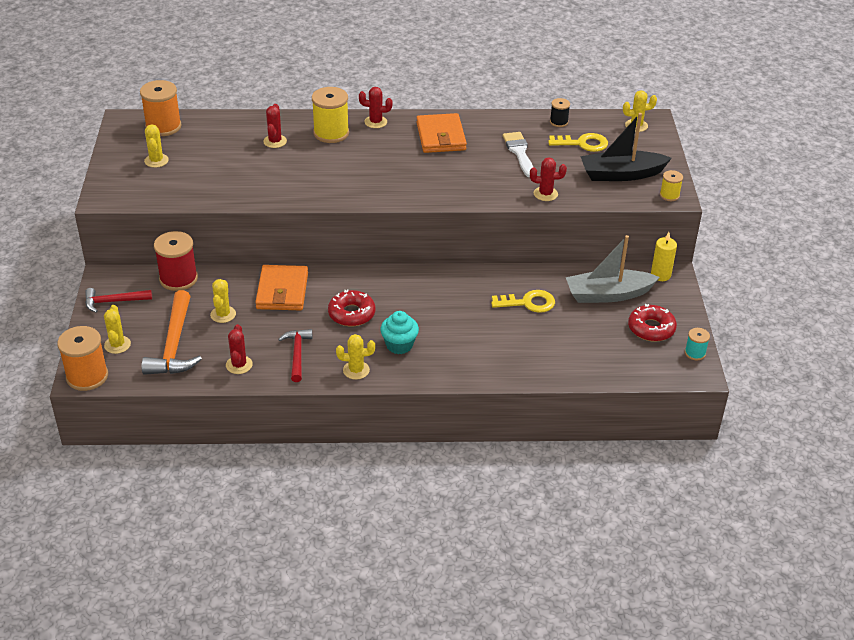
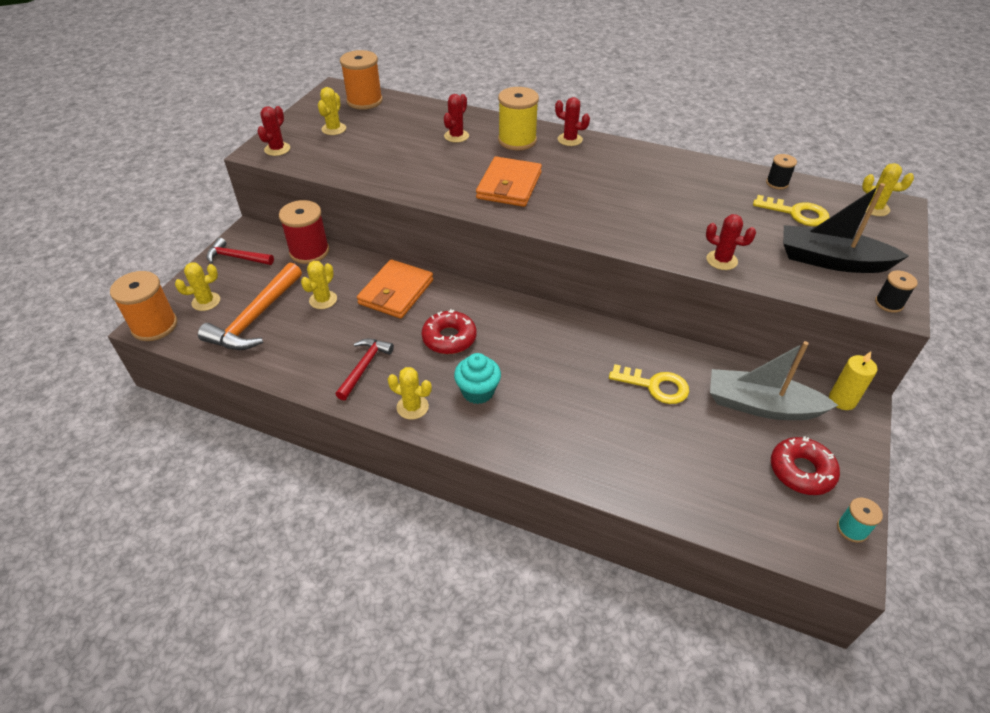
camera: 25 degrees right, 5 degrees up
(117, 345) = (206, 301): yellow cactus -> yellow cactus turned 45 degrees clockwise
(239, 365) = (299, 360): red cactus -> red cactus (277, 149)
(441, 136) = (631, 169): orange wallet -> orange wallet (509, 185)
(519, 152) = (712, 205): white brush -> none
(669, 195) = (888, 303): yellow spool -> black spool

